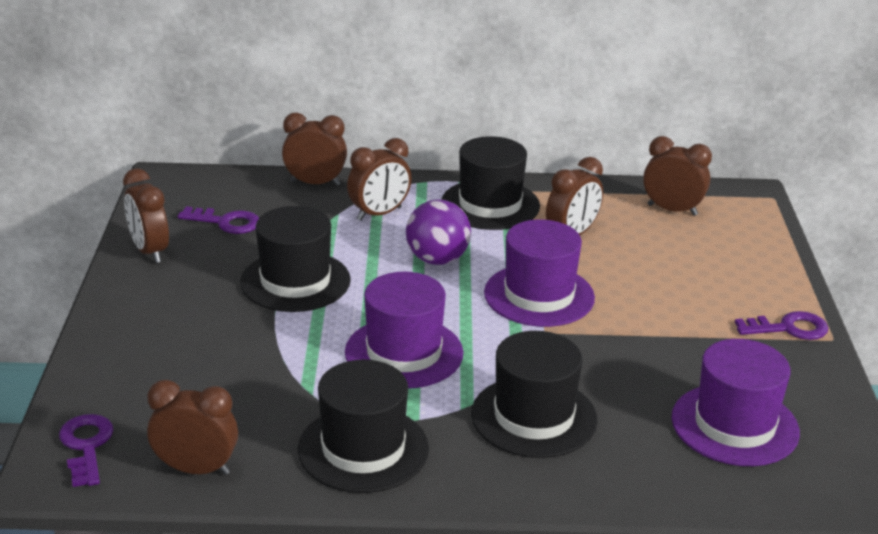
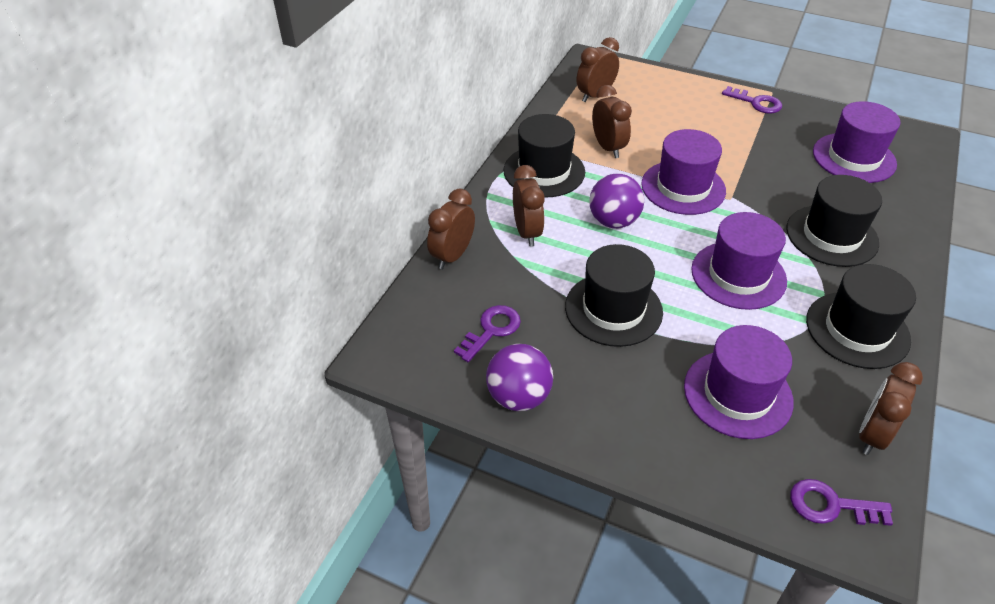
camera: 65 degrees left, 15 degrees up
(149, 251) = (518, 397): brown clock -> purple ball
(213, 372) = (737, 394): none -> purple hat
(789, 328) = (756, 103): purple key -> purple key turned 105 degrees clockwise

